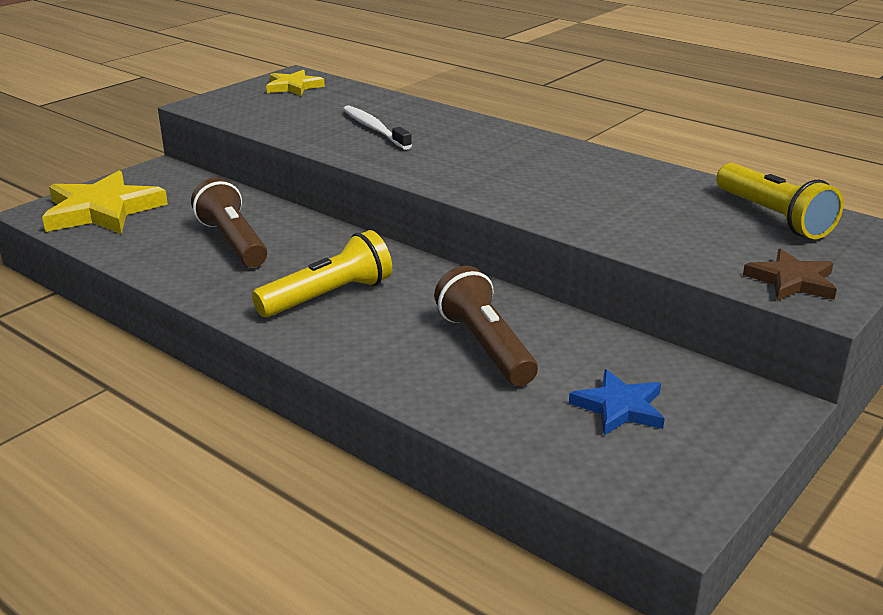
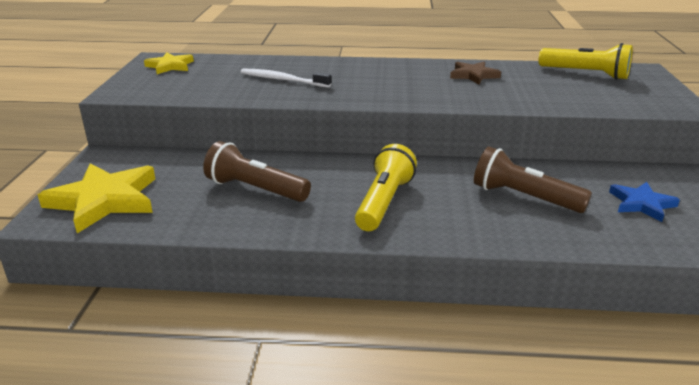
camera: 35 degrees left, 0 degrees up
(792, 281) = (655, 102): brown star -> brown star (473, 75)

